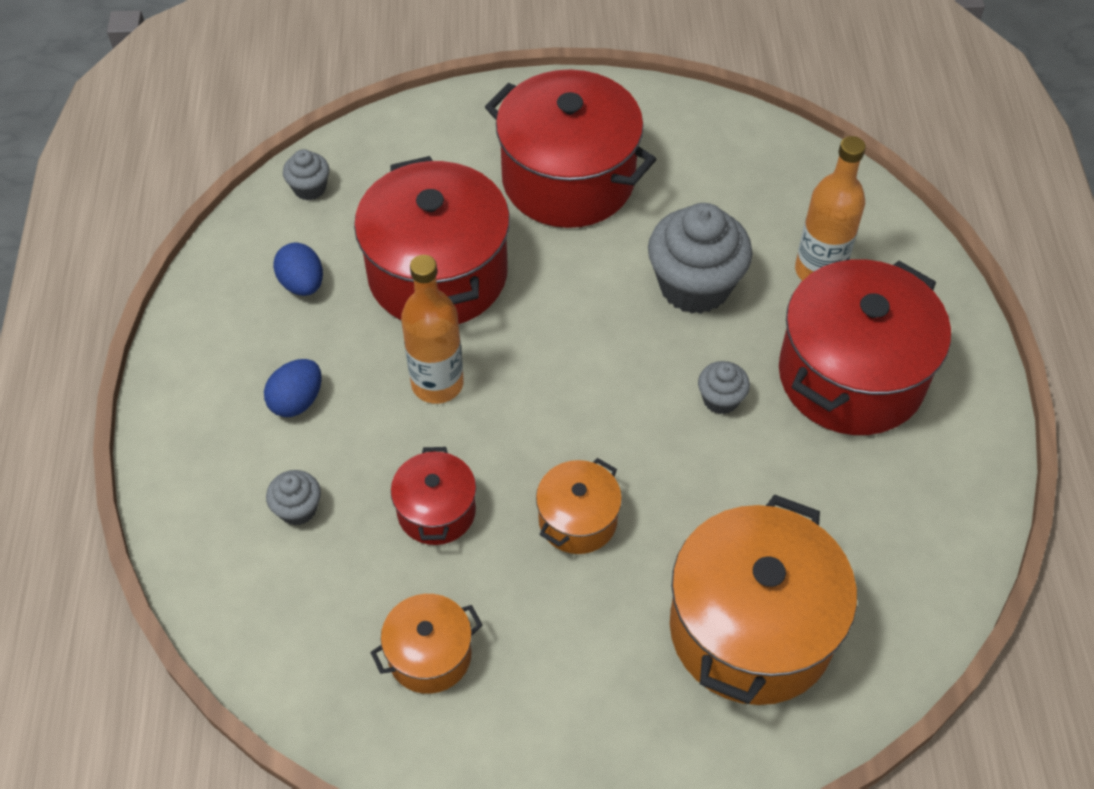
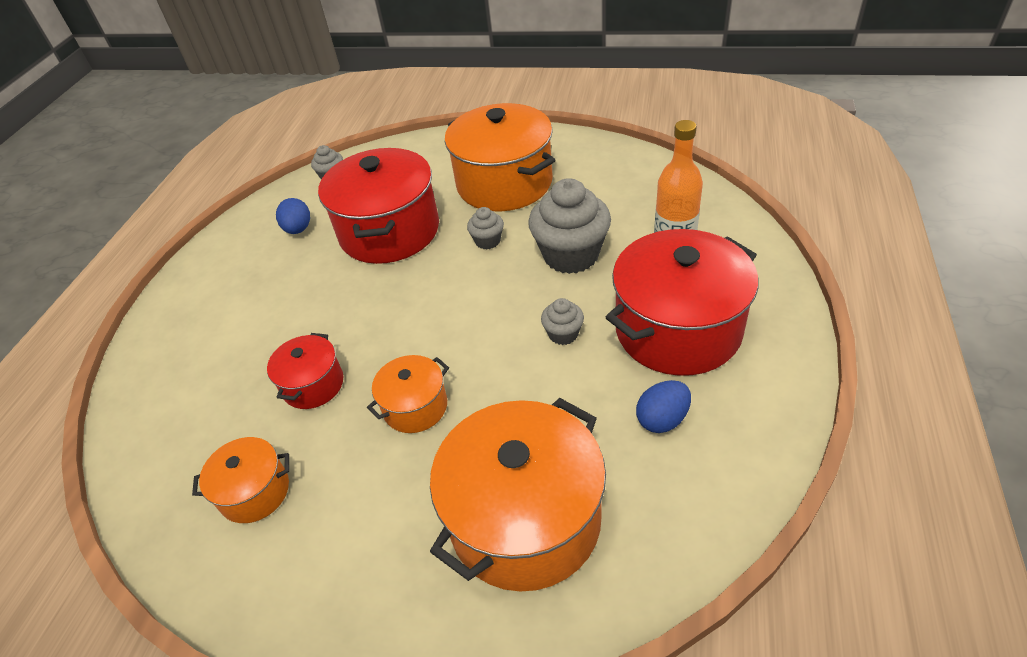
camera: 20 degrees right, 10 degrees down
(297, 401) = (256, 299): blue egg -> blue egg (662, 419)
(298, 509) = (218, 369): grey cupcake -> grey cupcake (488, 241)
(437, 384) = (356, 299): orange bottle -> none
(568, 179) = (504, 183): red pot -> orange pot

